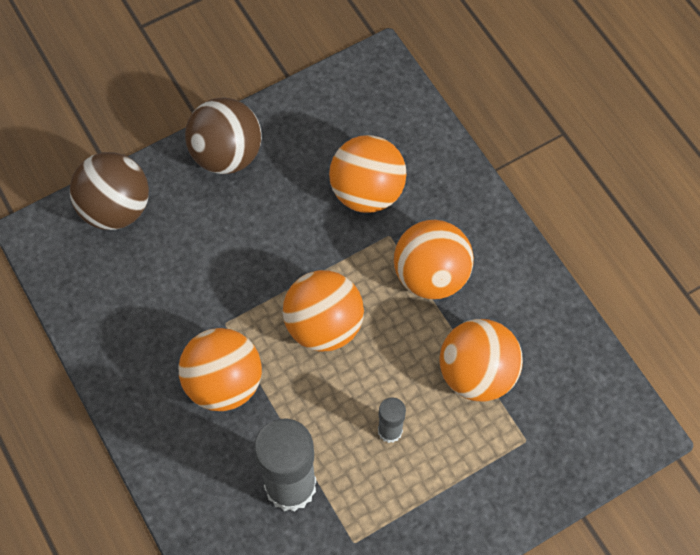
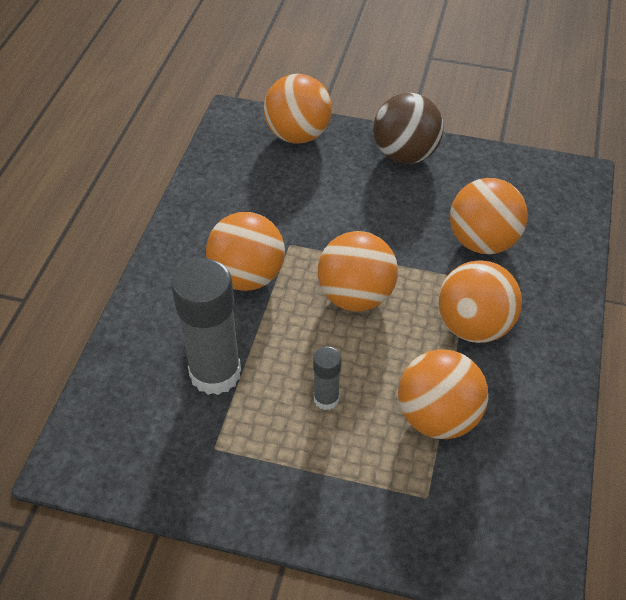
camera: 45 degrees right, 15 degrees down
(116, 208) = (298, 135): brown ball -> orange ball

